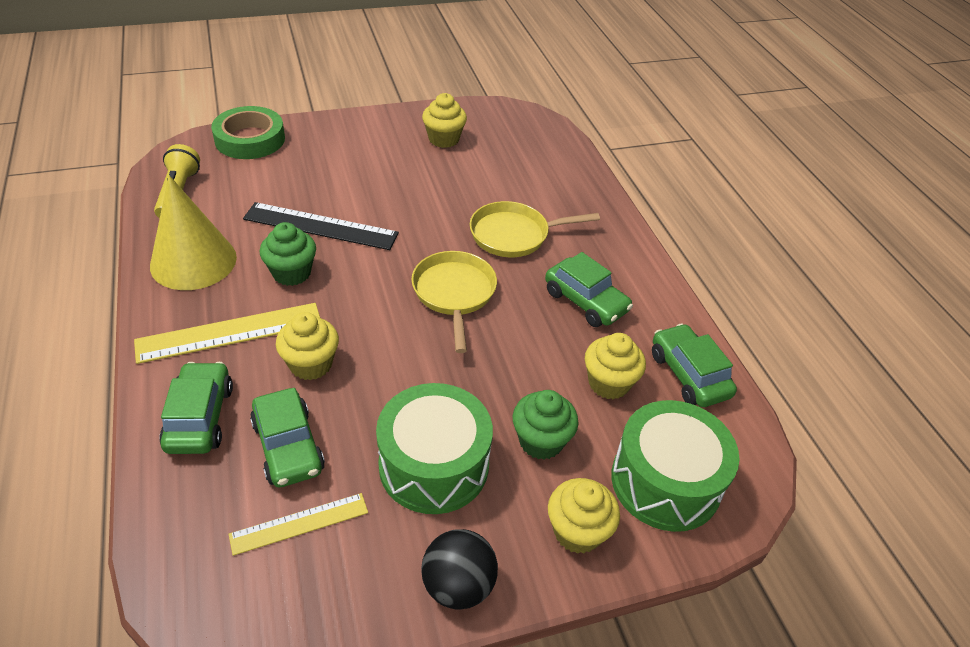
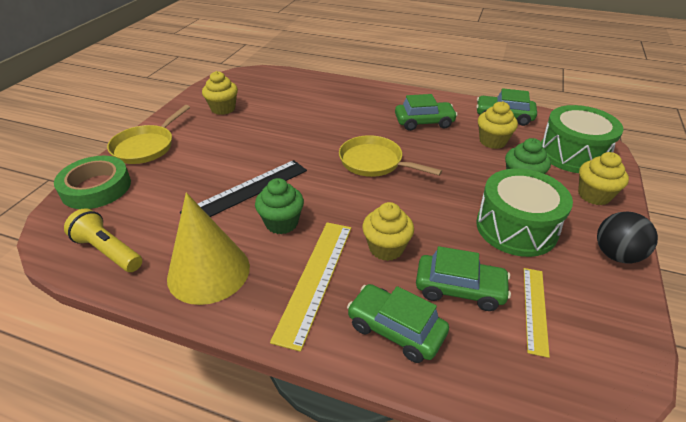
camera: 50 degrees left, 5 degrees down
(514, 235) = (345, 121): yellow pan -> yellow pan (146, 146)

